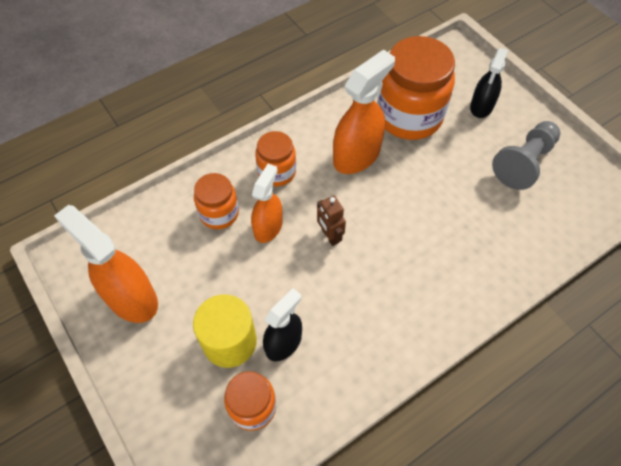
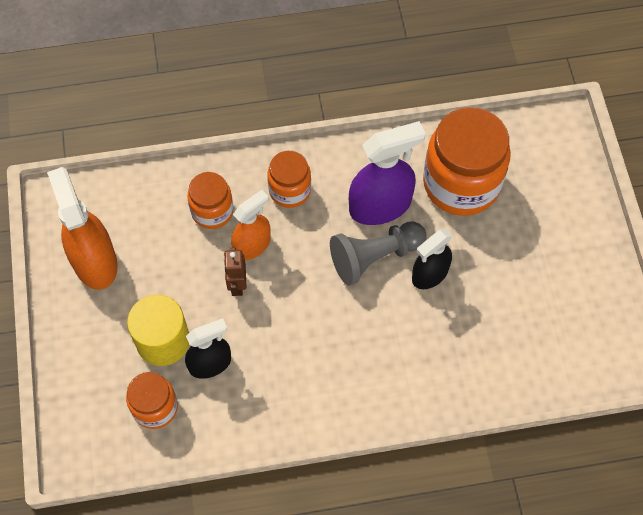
camera: 25 degrees right, 5 degrees up
(330, 236) = (307, 280): brown robot -> brown robot (237, 284)
(357, 155) = (380, 206): orange spray bottle -> purple spray bottle
(481, 106) = (548, 204): black spray bottle -> black spray bottle (429, 274)
(524, 163) = (553, 287): grey pawn -> grey pawn (375, 257)

